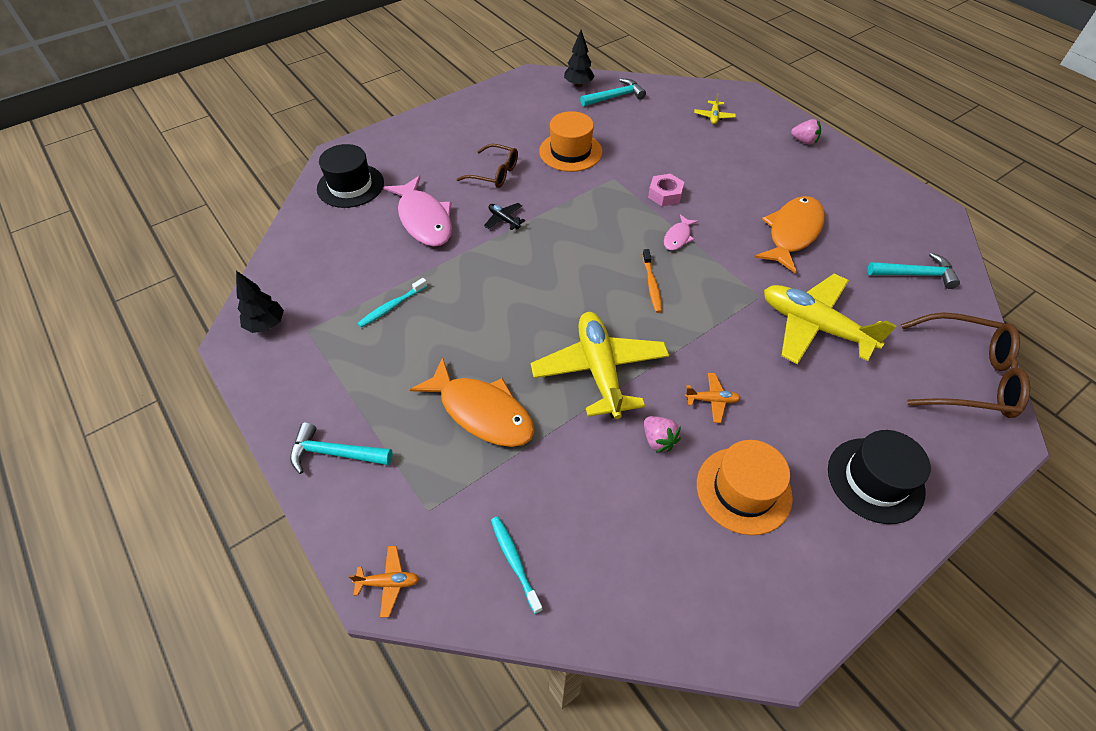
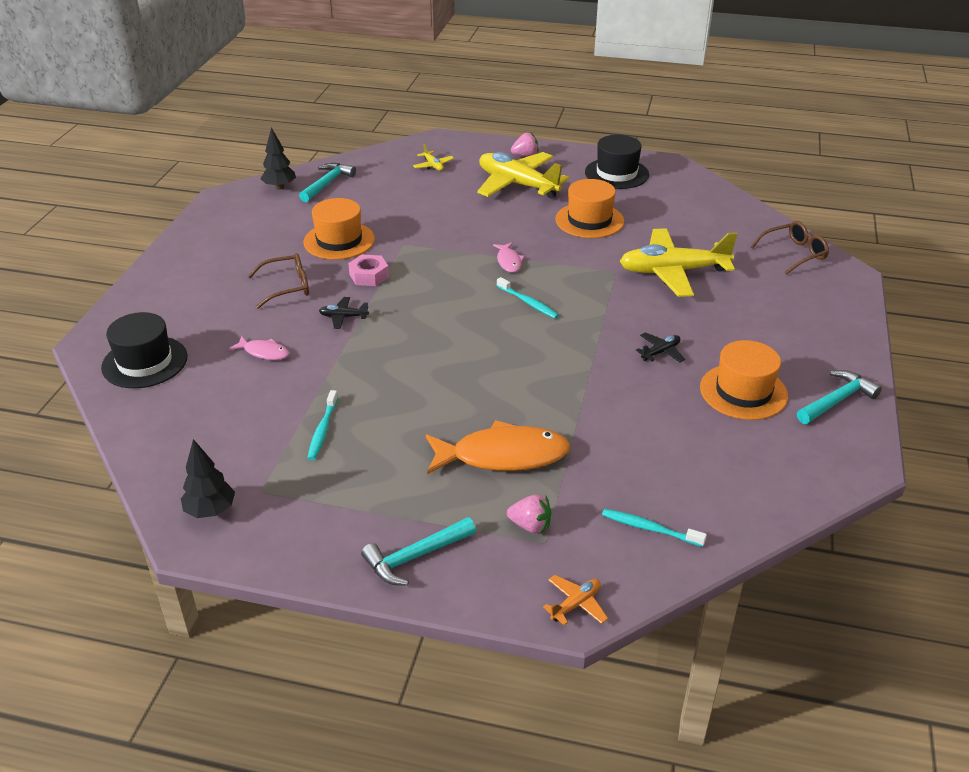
camera: 40 degrees left, 15 degrees down
(424, 220) = (264, 352): pink fish -> pink fish, size x0.49
(599, 370) = (559, 378): yellow plane -> yellow plane (517, 184)
(652, 285) = (528, 303): orange toothbrush -> turquoise toothbrush
(658, 440) = (655, 396): pink strawberry -> pink strawberry (530, 525)
(665, 194) = (461, 237): pink nut -> pink nut (369, 276)
(712, 400) = (660, 352): orange plane -> black plane
(792, 233) = (589, 220): orange fish -> orange hat
(875, 480) = (810, 339): black hat -> black hat (616, 173)
(915, 274) = (699, 209): turquoise hammer -> turquoise hammer (836, 400)
(966, 376) = (794, 253): brown glasses -> brown glasses, size x0.63

